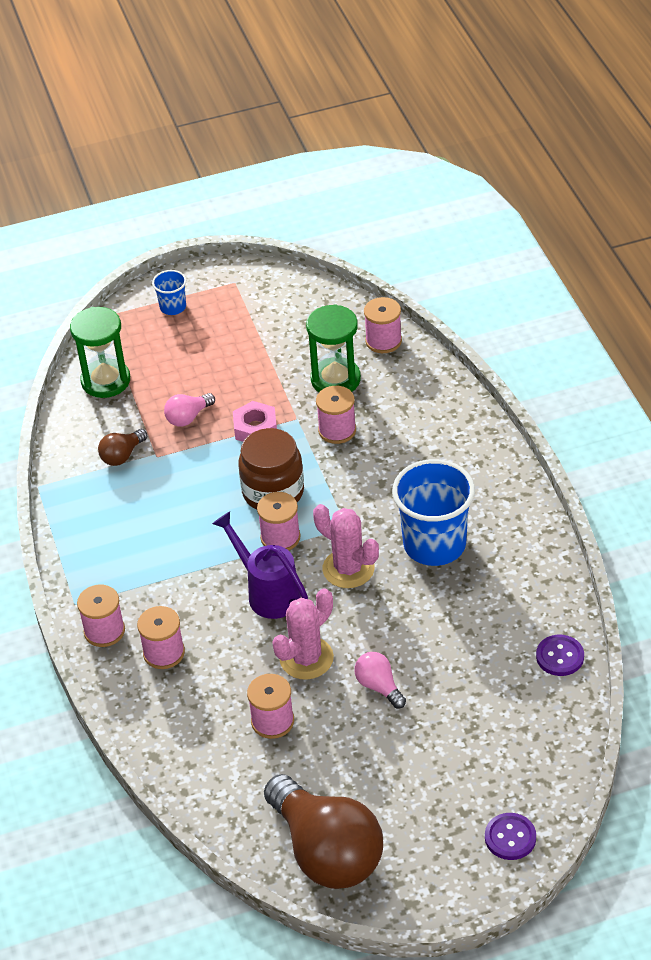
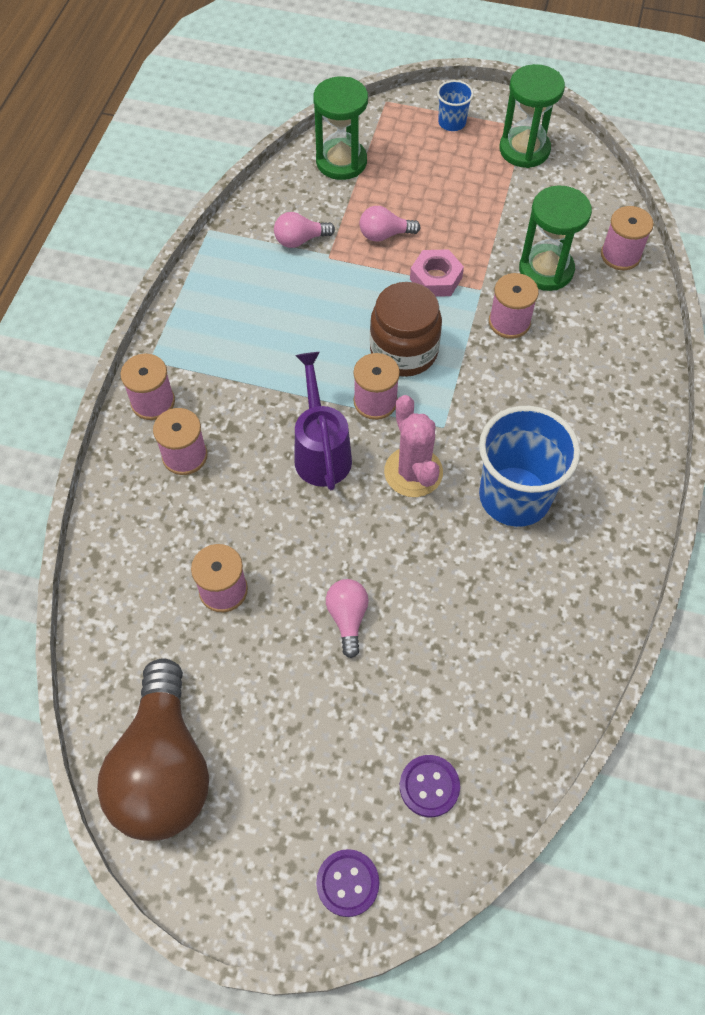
camera: 30 degrees right, 15 degrees up
(122, 456) = (300, 240): brown light bulb -> pink light bulb
(248, 300) = (524, 150): none -> green hourglass
(306, 658) = (304, 543): pink cactus -> none
(560, 656) = (550, 703): purple button -> purple button (429, 786)

